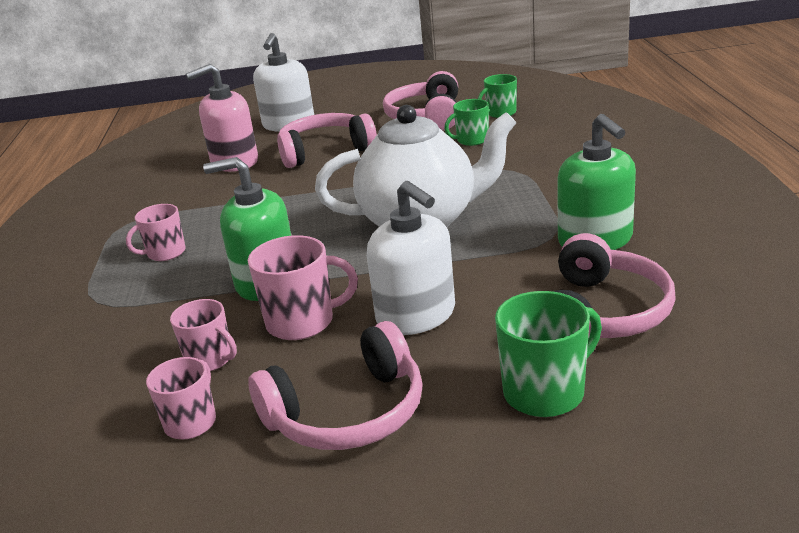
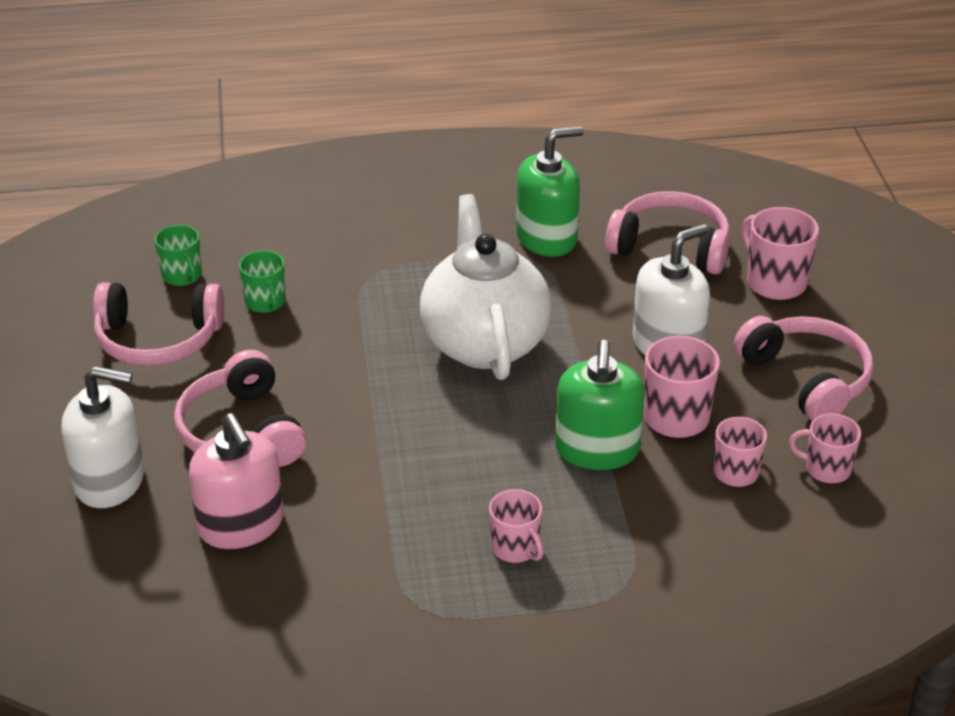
camera: 95 degrees left, 10 degrees up
(545, 392) = (775, 282): green mug -> pink mug

